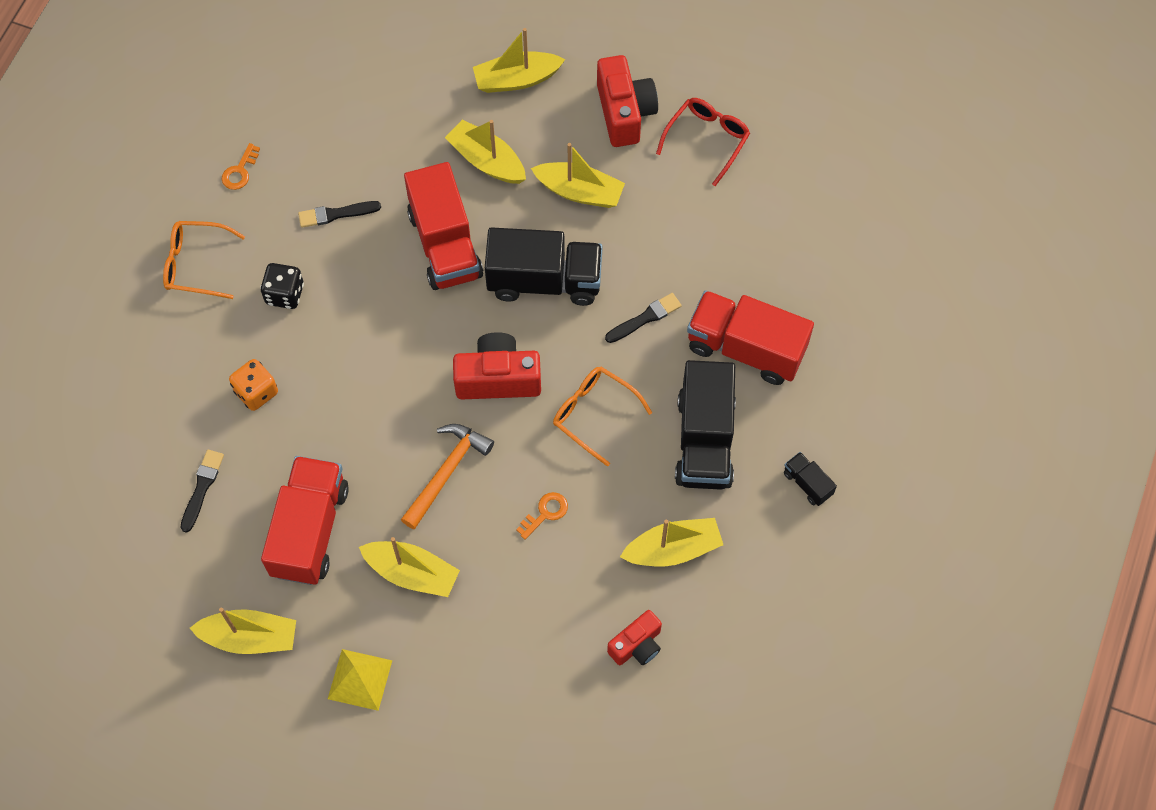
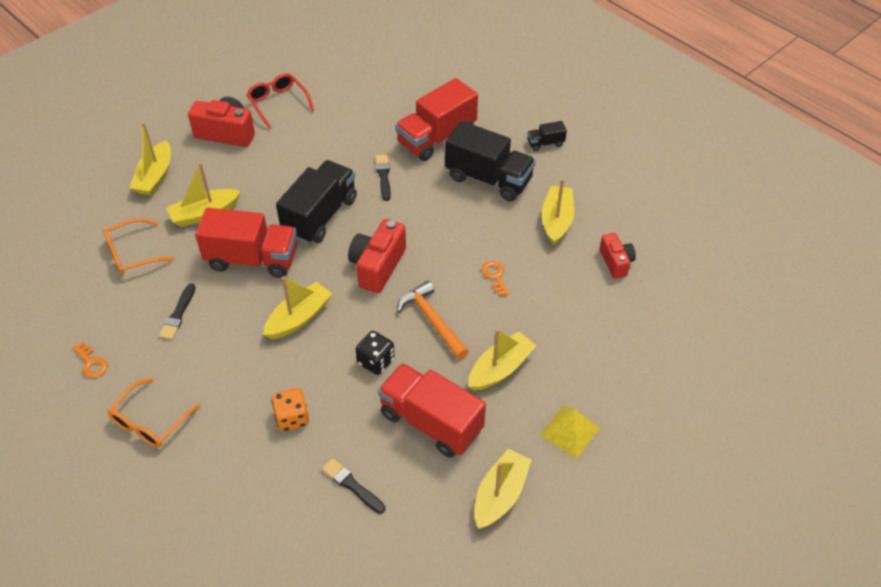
camera: 65 degrees left, 15 degrees down
(285, 294) = (221, 370): black dice -> black dice (376, 361)
(579, 192) = (267, 175): yellow boat -> yellow boat (299, 318)
(593, 414) = (436, 225): orange glasses -> orange glasses (132, 254)

